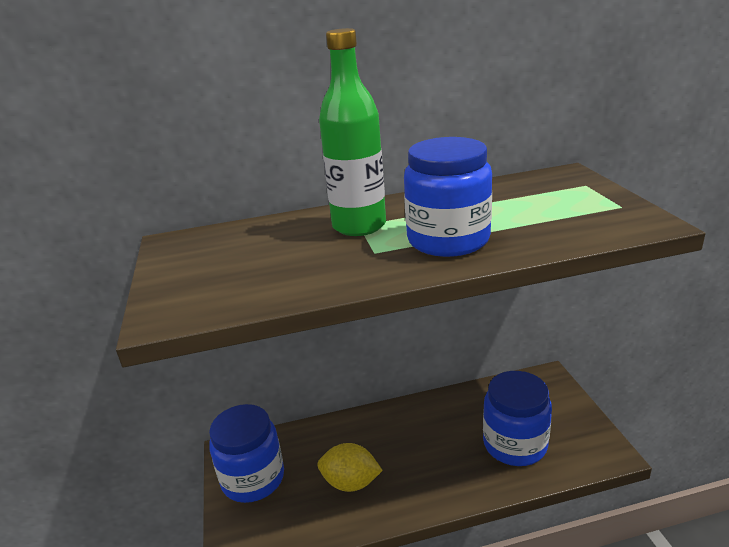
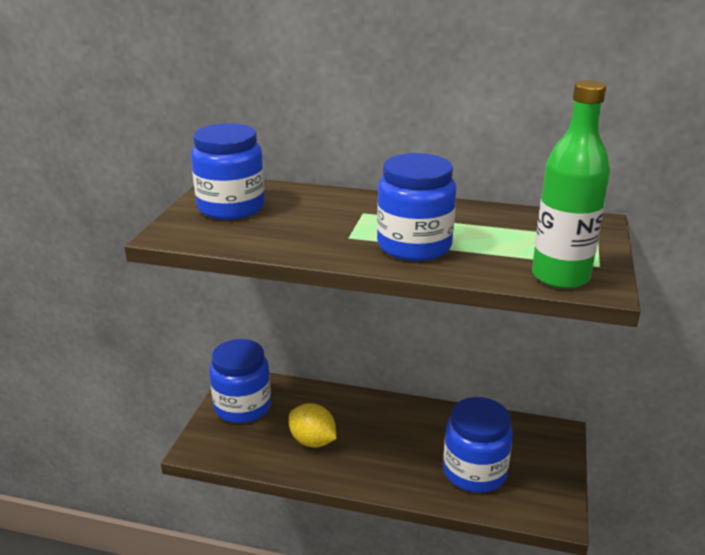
camera: 25 degrees right, 0 degrees up
(211, 262) = (231, 207): none -> blue jar
(359, 226) = (362, 213): green bottle -> green bottle (560, 276)

